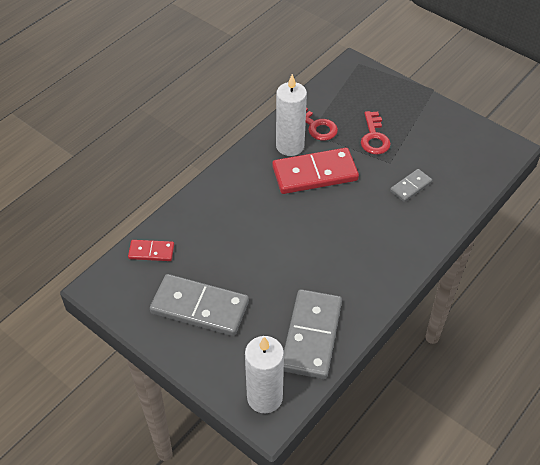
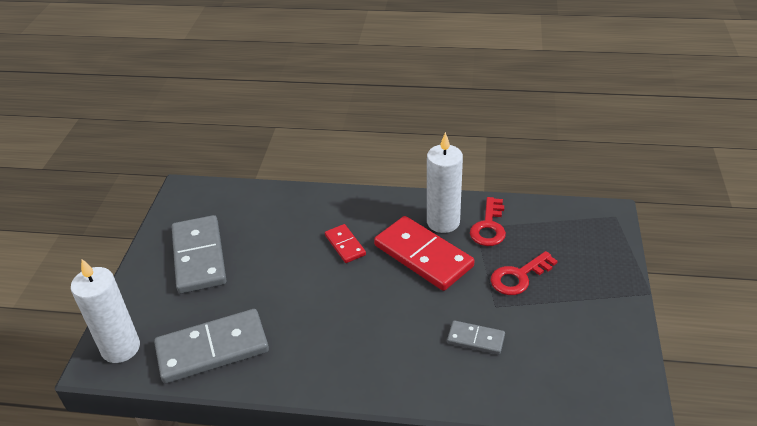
camera: 60 degrees right, 10 degrees down
(151, 252) = (241, 199): red domino -> red domino (345, 245)

